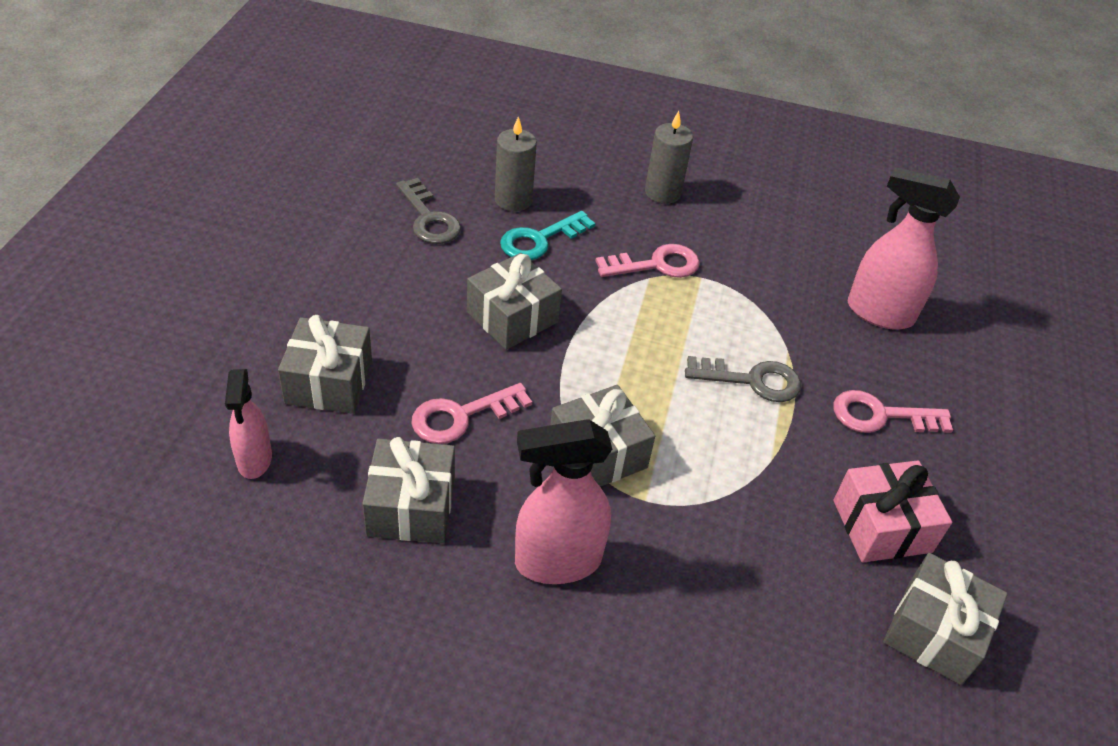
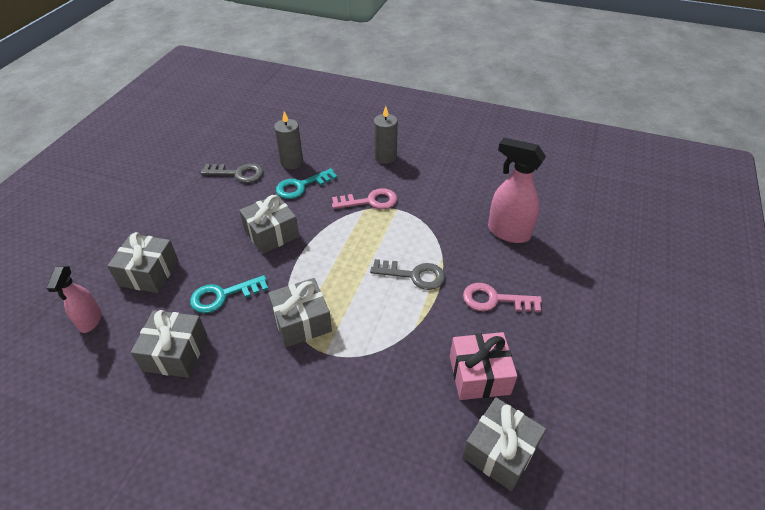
camera: 10 degrees right, 0 degrees up
(429, 218) = (238, 173): grey key -> grey key turned 60 degrees counterclockwise
(462, 416) = (223, 296): pink key -> turquoise key
(556, 561) = (257, 392): pink spray bottle -> none

